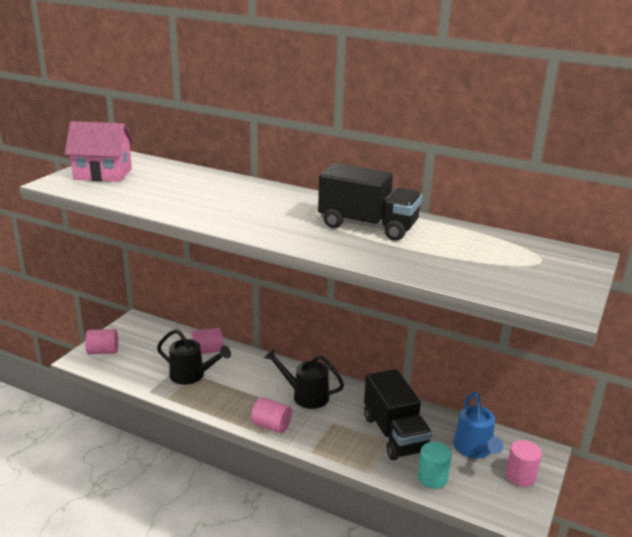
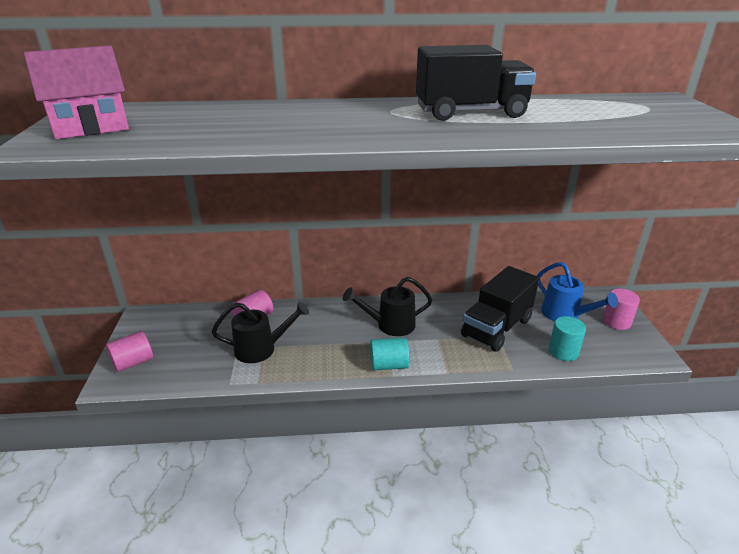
camera: 30 degrees left, 5 degrees up
(271, 426) = (389, 365): pink cylinder -> turquoise cylinder
(394, 434) = (496, 328): black truck -> black truck turned 90 degrees clockwise

